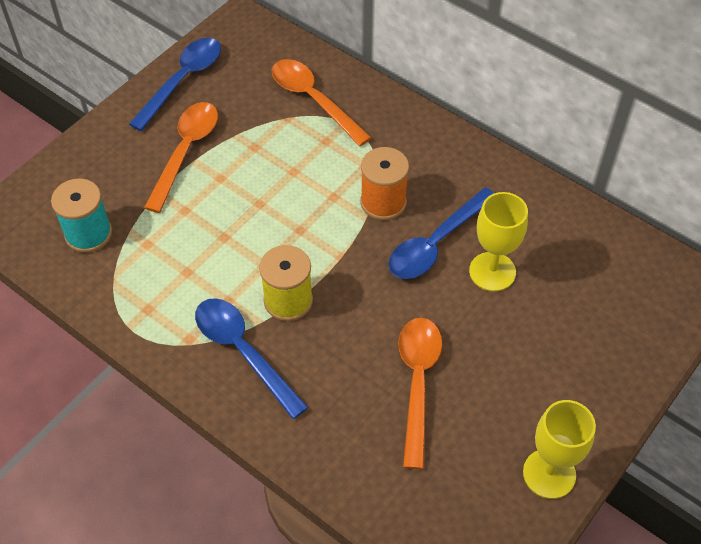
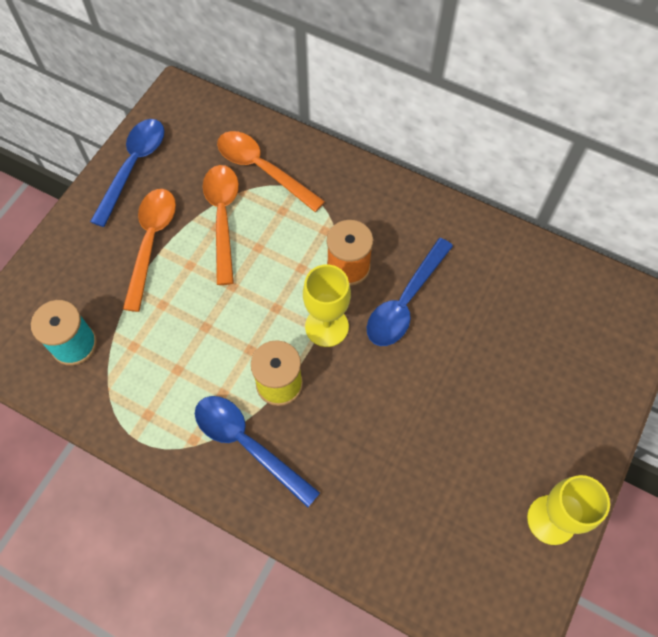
camera: 10 degrees left, 10 degrees up
(417, 382) = (415, 448): orange spoon -> orange spoon (223, 217)
(492, 271) = (462, 322): yellow goblet -> yellow goblet (326, 326)

